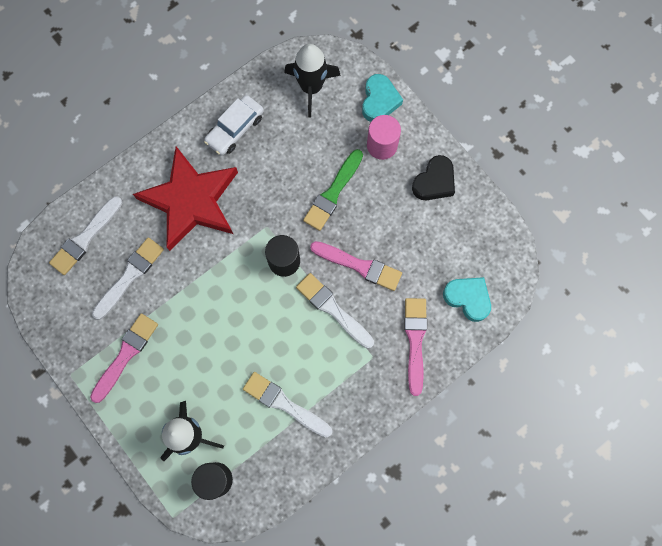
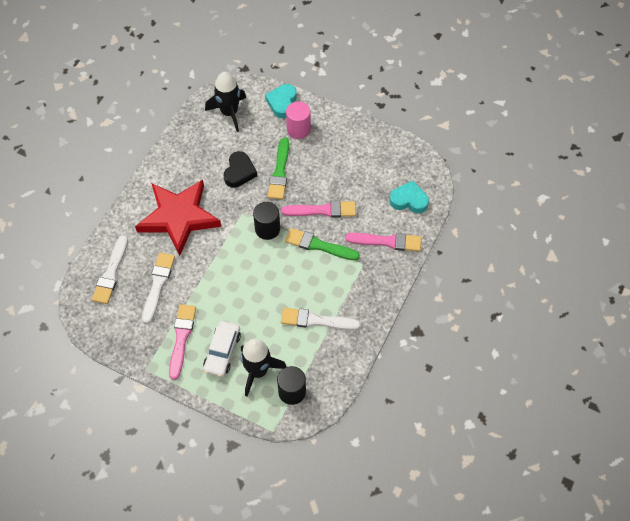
camera: 25 degrees left, 15 degrees down
(235, 129) = (187, 159): white car -> white car (222, 352)
(333, 309) = (318, 245): white brush -> green brush
(379, 101) = (282, 103): turquoise heart -> turquoise heart turned 150 degrees counterclockwise
(415, 341) = (387, 241): pink brush -> pink brush turned 120 degrees clockwise
(434, 182) = (347, 138): black heart -> black heart (239, 172)

